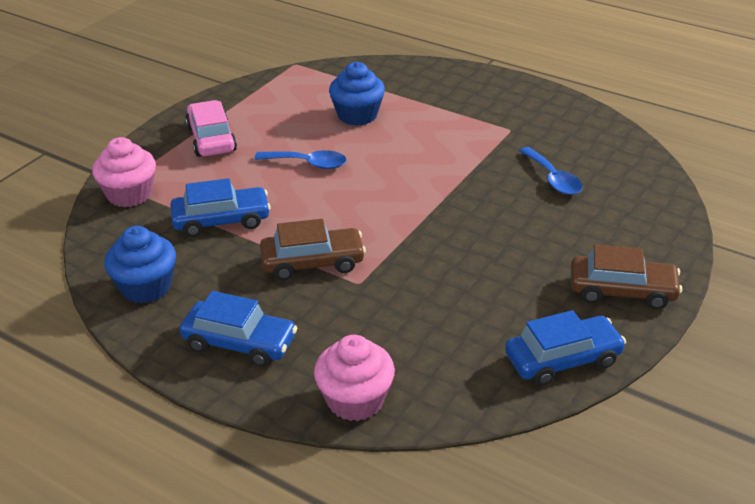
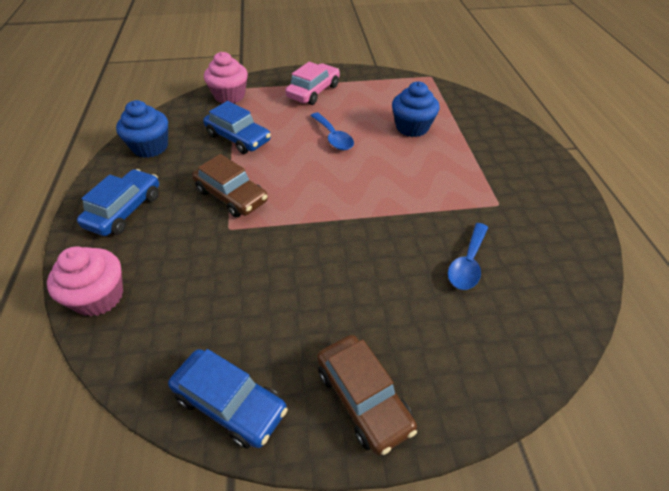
camera: 50 degrees right, 10 degrees up
(240, 342) = (125, 210): blue car -> blue car turned 135 degrees counterclockwise

